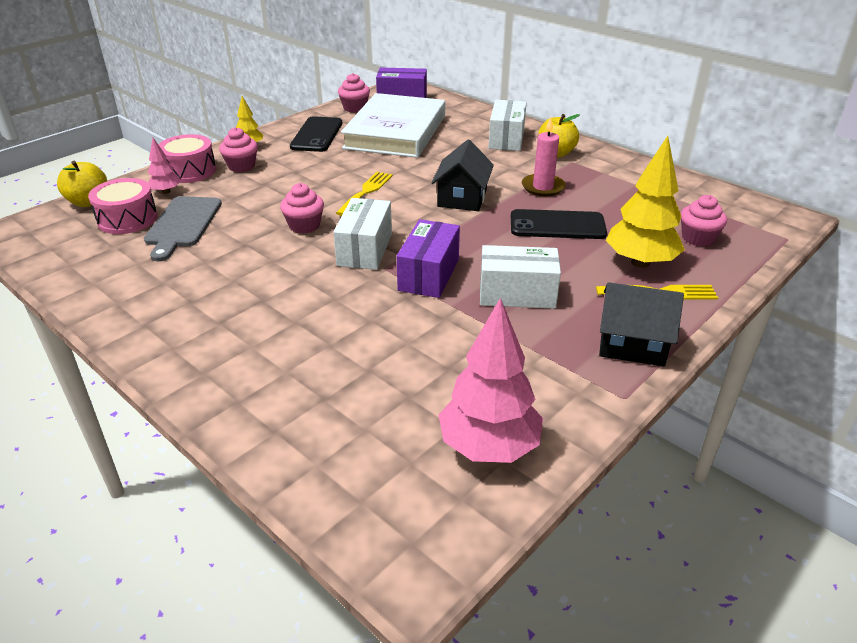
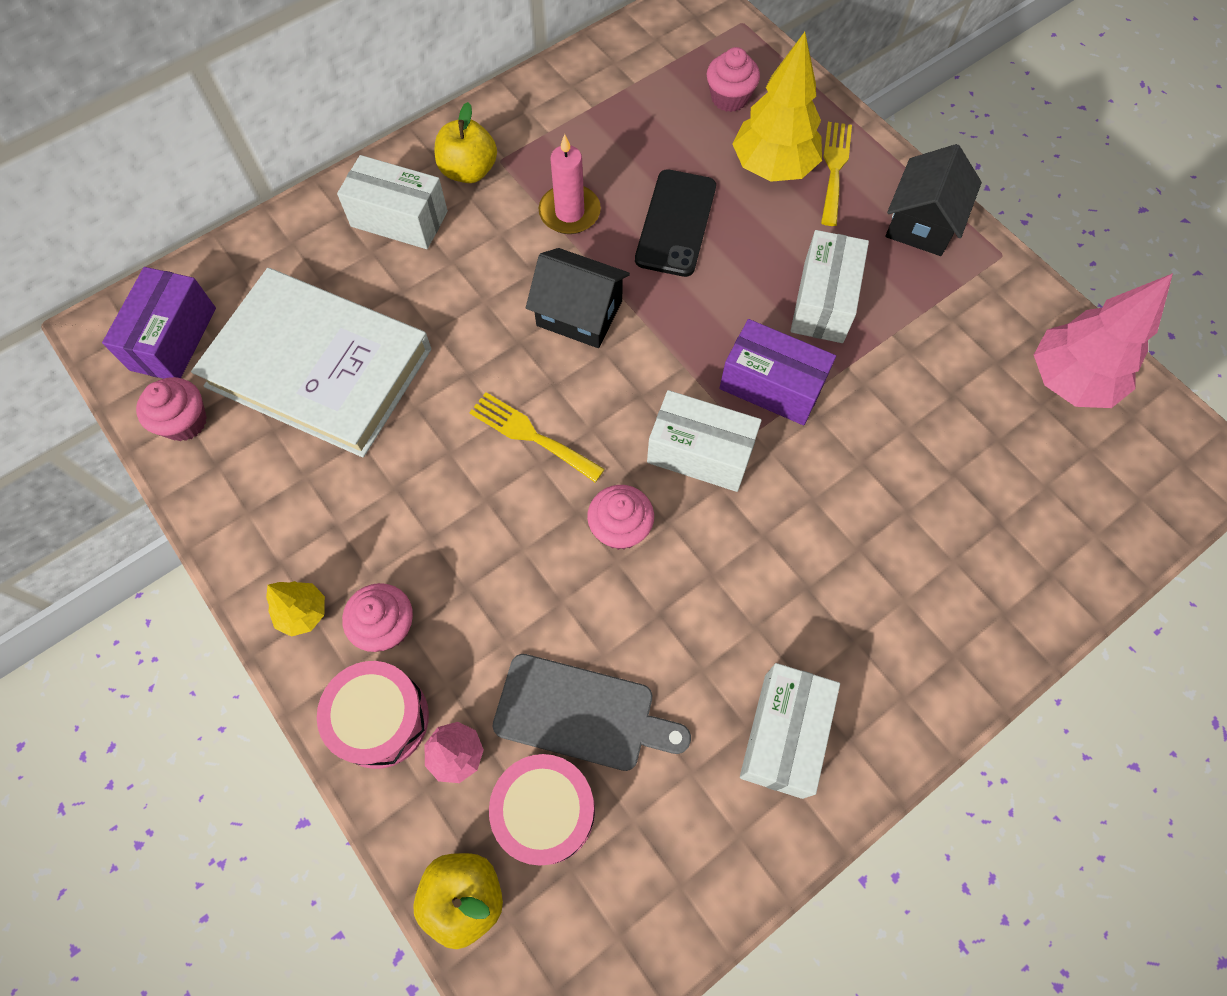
camera: 80 degrees left, 30 degrees up
(154, 295) = (783, 735): none -> white box
(317, 135) = (289, 495): black phone -> none

